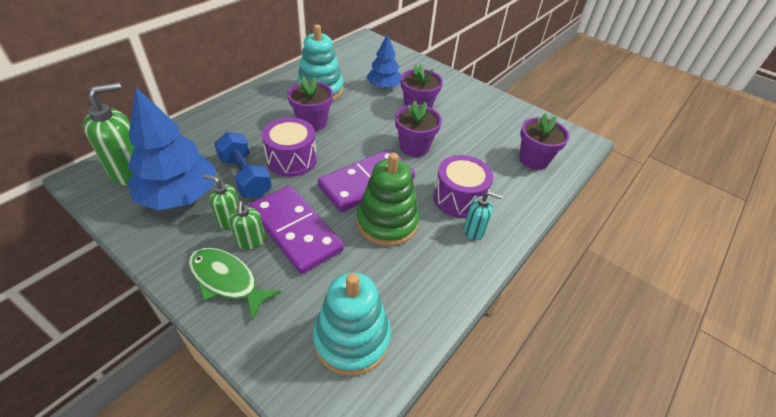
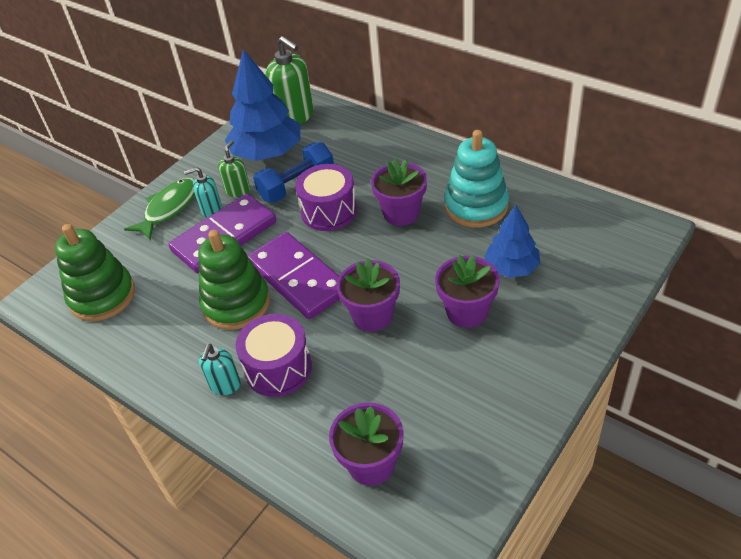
camera: 95 degrees right, 0 degrees up
(250, 241) = (211, 210): green soap dispenser -> turquoise soap dispenser
(352, 339) = (102, 296): turquoise stacking toy -> green stacking toy

